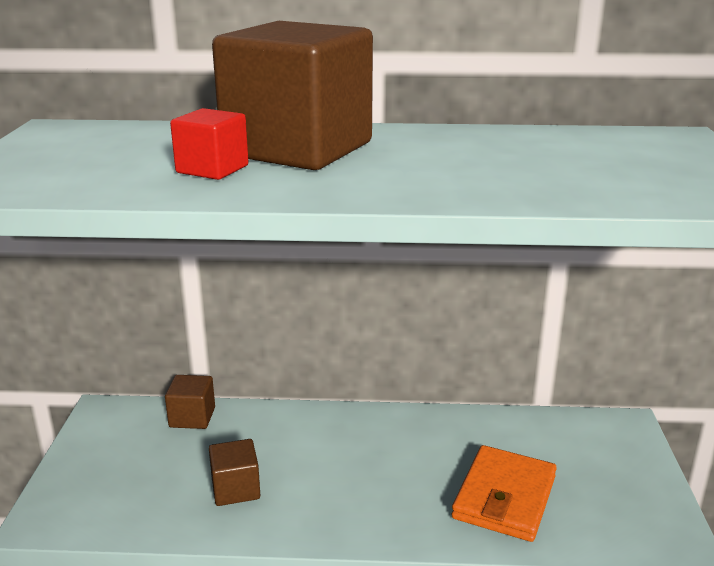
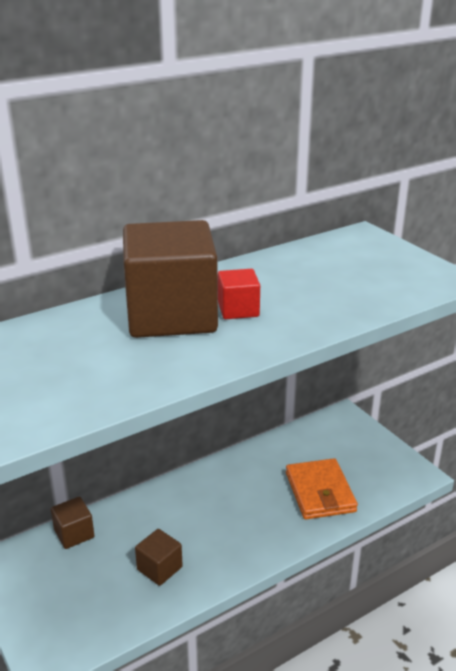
camera: 35 degrees left, 5 degrees up
(212, 169) = (146, 354): red cube -> red cube (238, 310)

